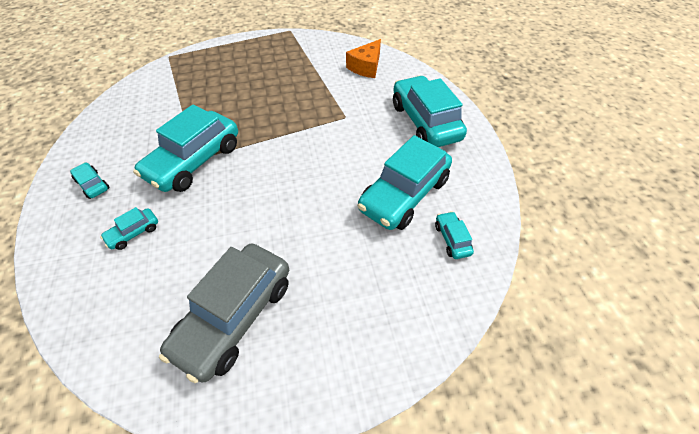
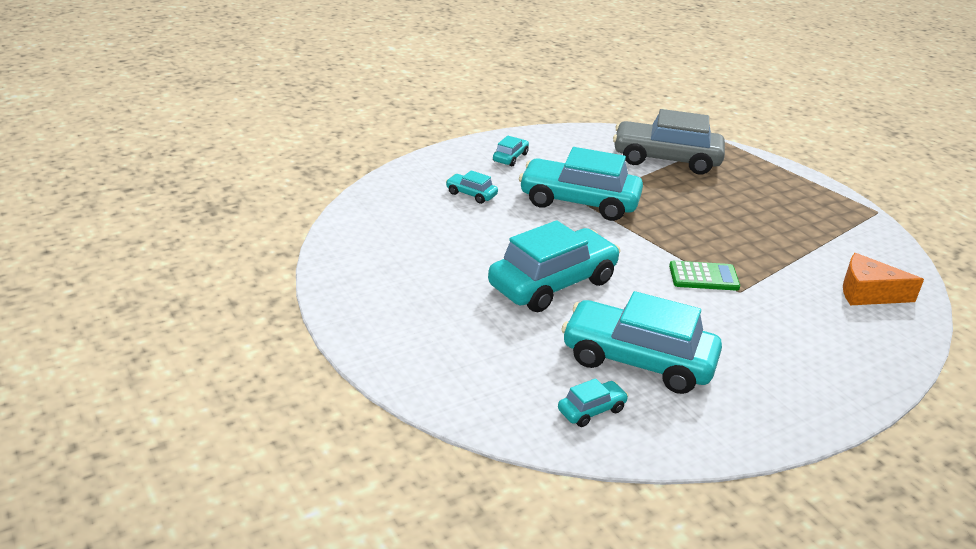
camera: 70 degrees right, 20 degrees down
(235, 316) = (415, 271): grey car -> grey car (666, 159)
(323, 127) = (703, 277): none -> green calculator
(425, 122) = (796, 366): turquoise car -> turquoise car (552, 283)

